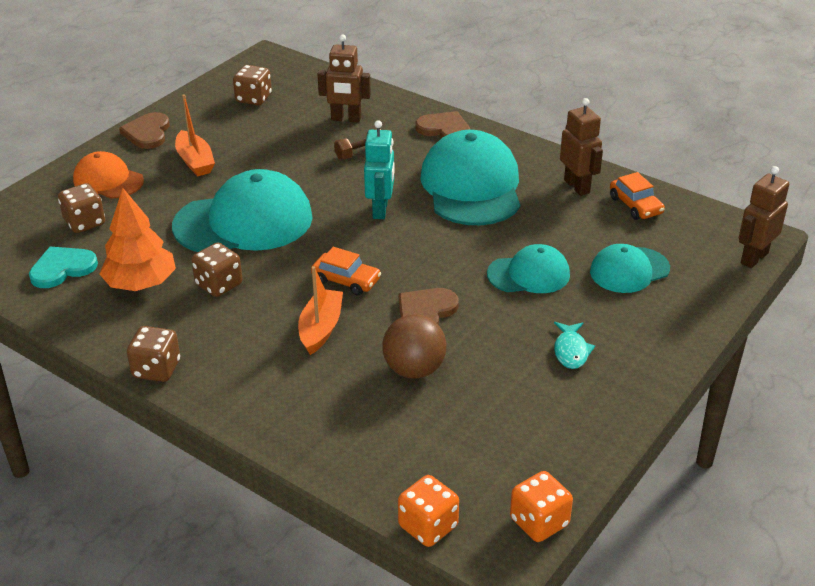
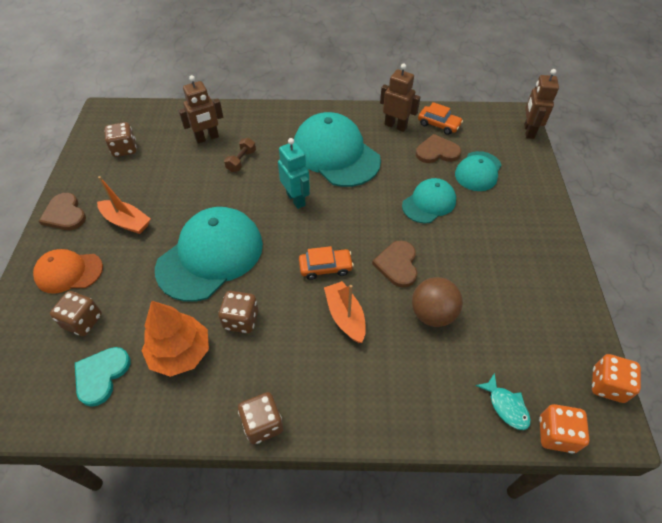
camera: 35 degrees left, 15 degrees up
(444, 129) = (279, 118): brown heart -> brown heart (437, 151)
(571, 351) = (503, 246): turquoise fish -> turquoise fish (506, 406)

